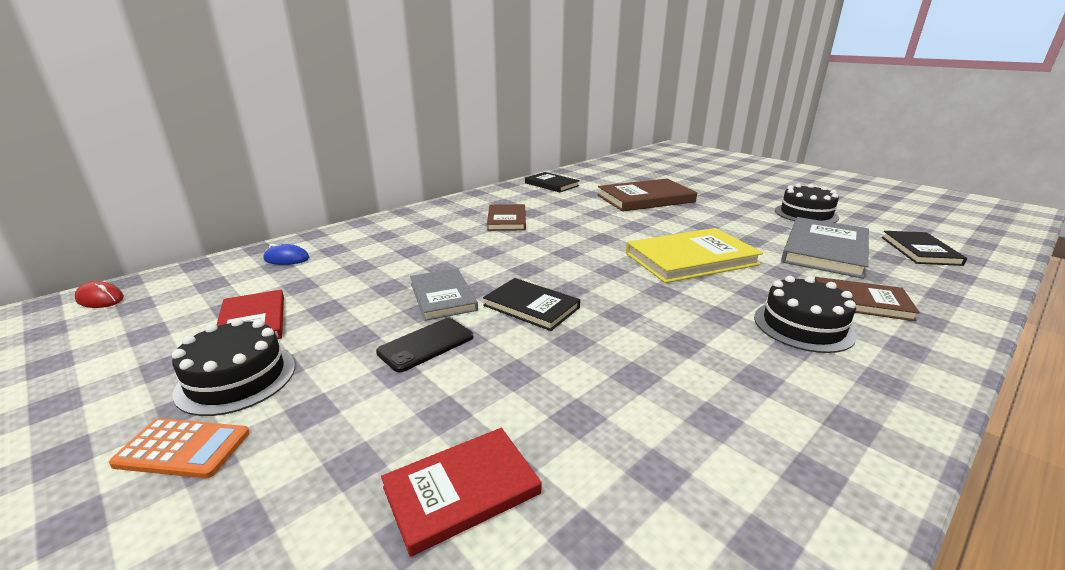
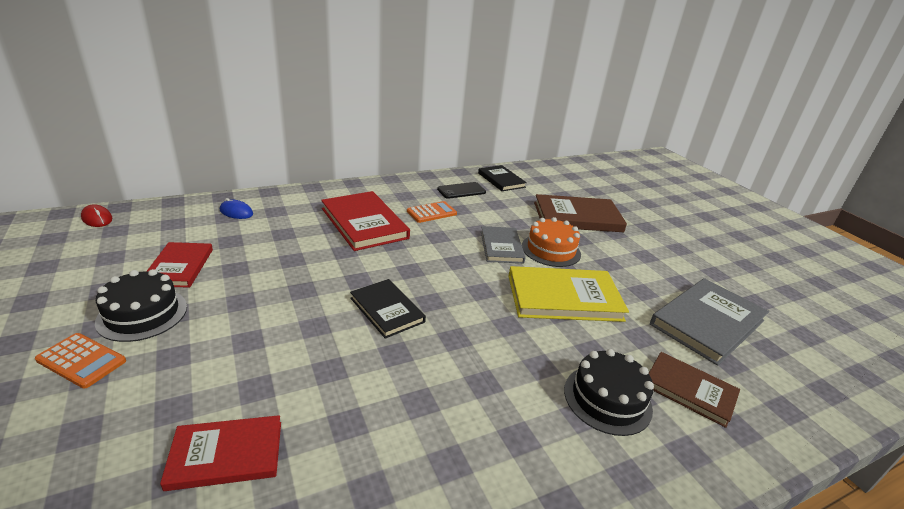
camera: 15 degrees right, 5 degrees up
(426, 344) = (283, 323): black phone -> black phone (461, 191)
(443, 241) = (364, 223): none -> red book
(443, 296) = (325, 280): grey book -> grey book (501, 247)
(506, 220) = (431, 212): brown book -> orange calculator
(645, 226) = (551, 250): none -> orange cake
(806, 214) = (728, 274): black cake -> none
(920, 251) = (814, 350): black book -> none

